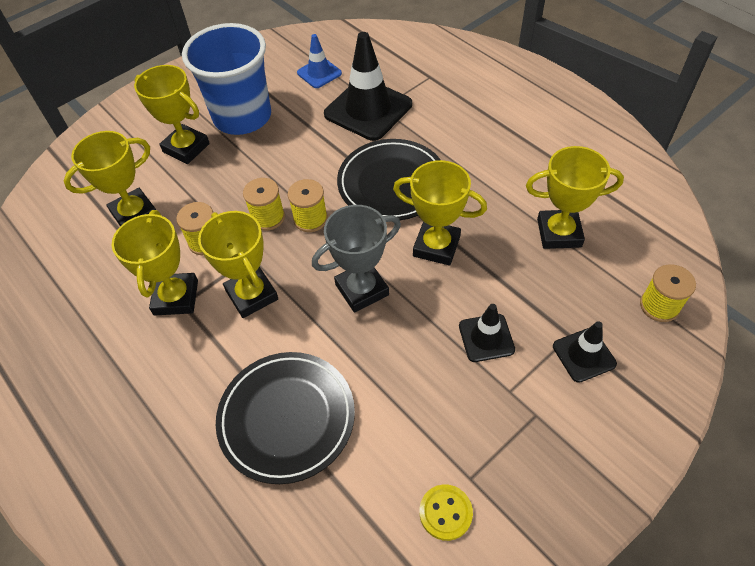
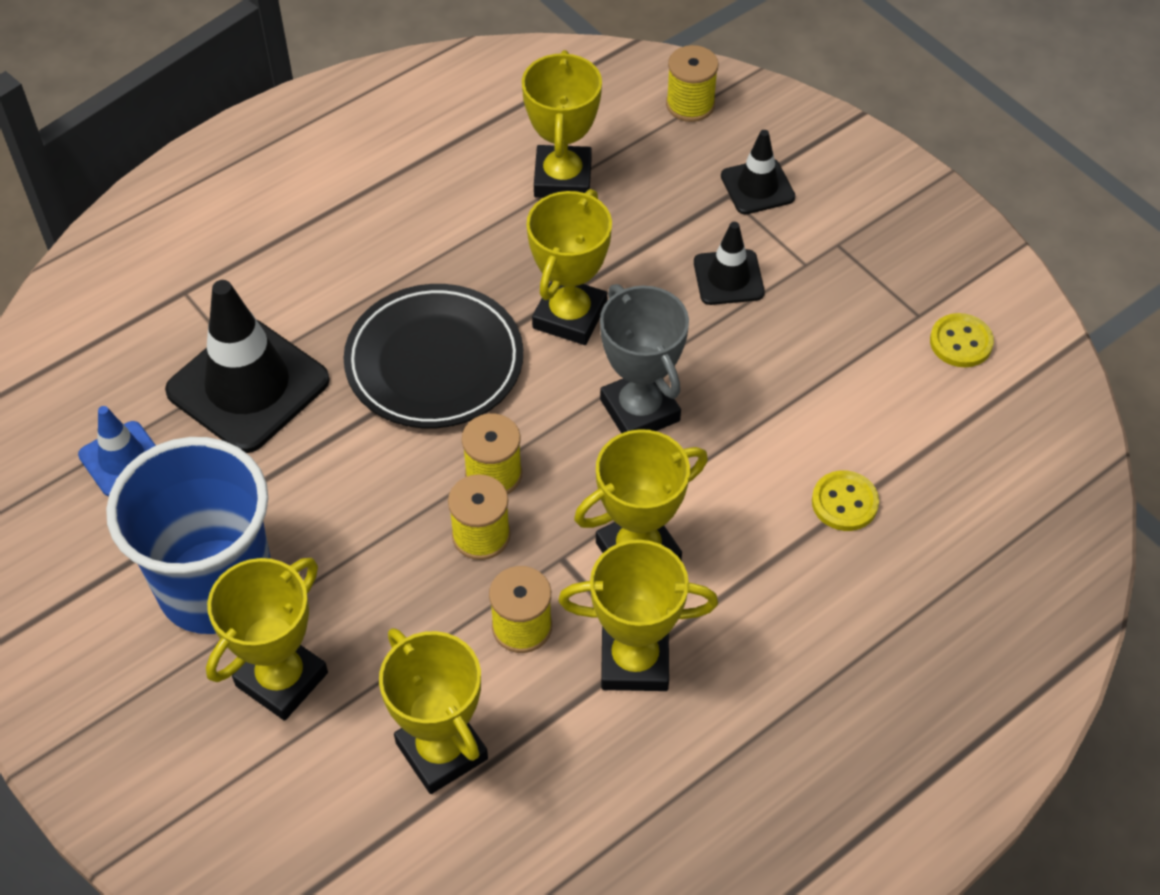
camera: 90 degrees left, 0 degrees up
(287, 418) = (844, 502): black plate -> yellow button

